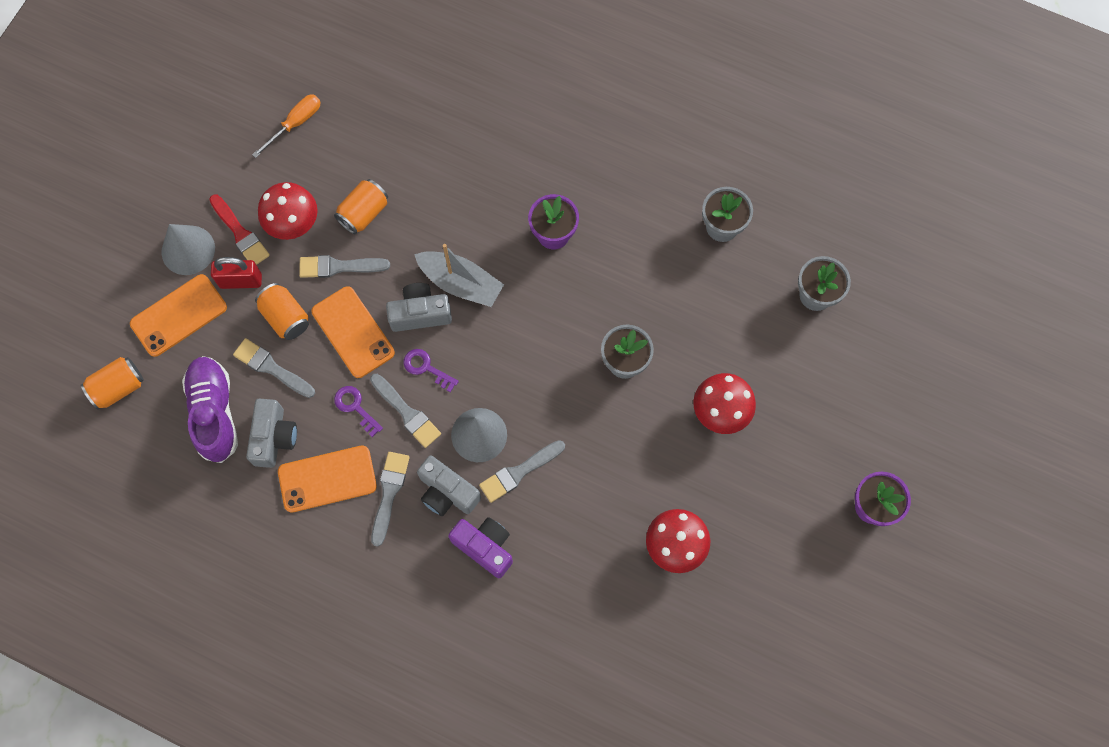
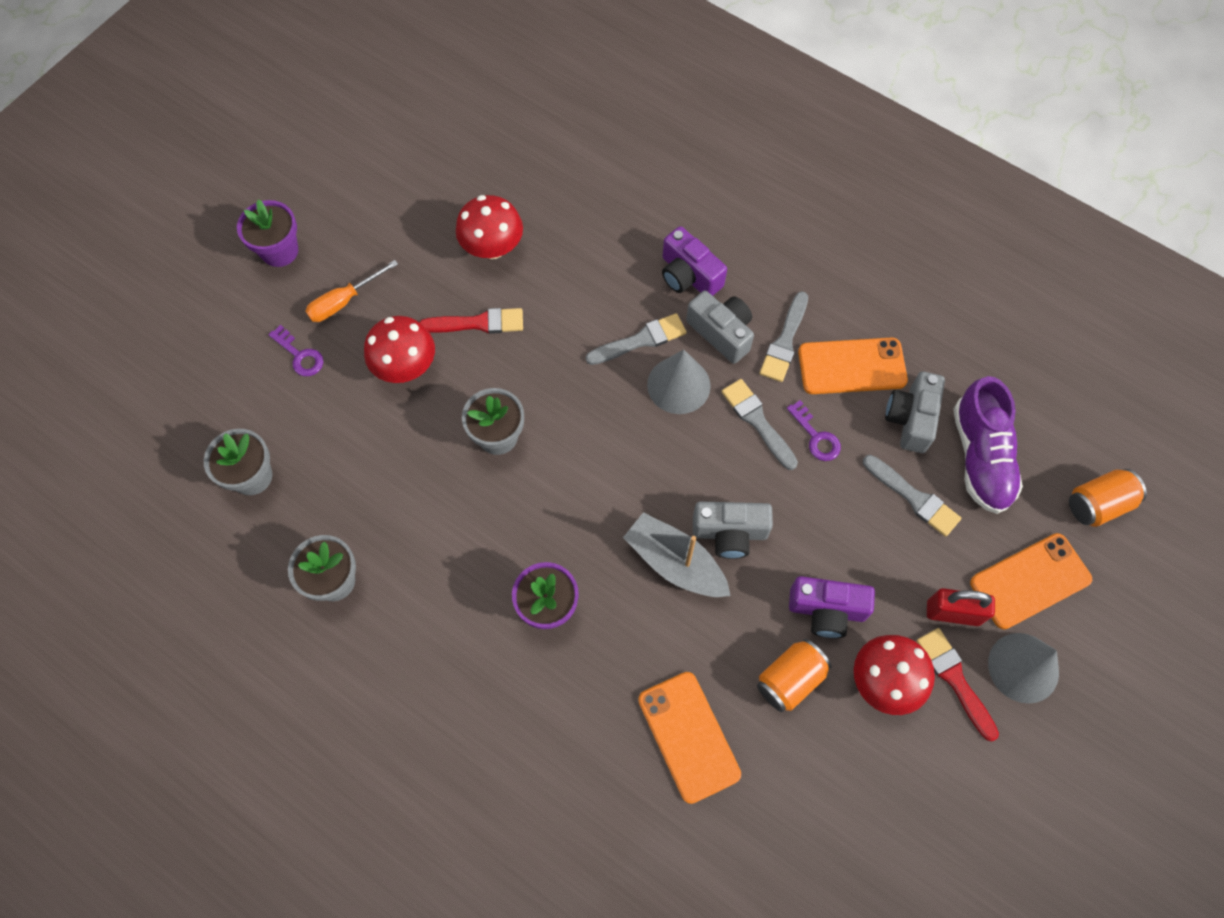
camera: 170 degrees left, 5 degrees down
(286, 317) = (896, 556): orange can -> none
(295, 123) = (878, 836): orange screwdriver -> orange screwdriver (344, 301)
(339, 267) = (826, 610): grey brush -> purple camera
(353, 332) = (814, 524): orange phone -> orange phone (689, 736)
(426, 368) = (729, 467): purple key -> purple key (300, 355)
(668, 464) = (478, 323): none -> red brush

